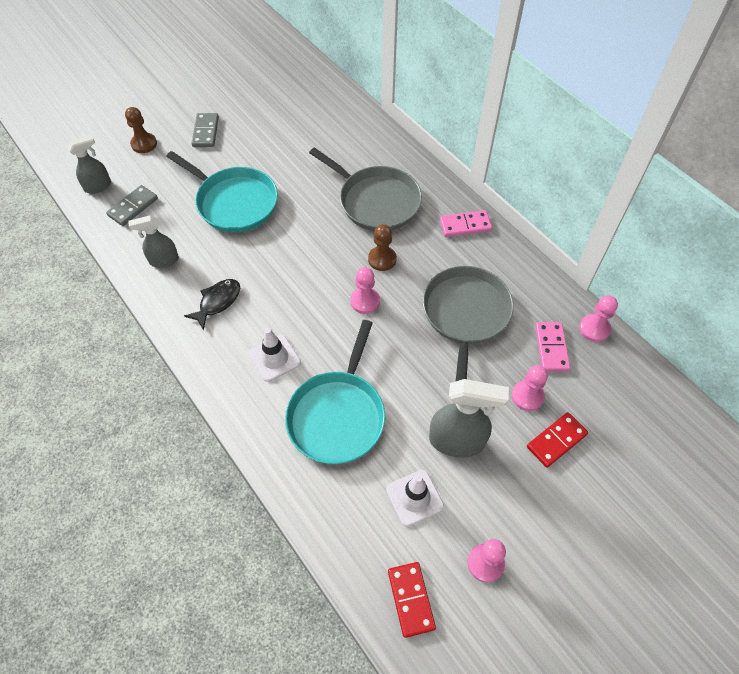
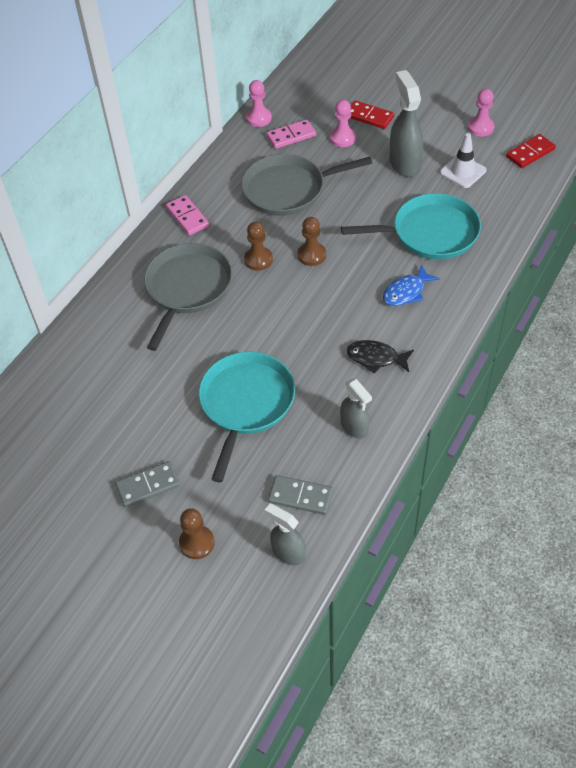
camera: 110 degrees left, 5 degrees down
(274, 358) = (406, 292): white traffic cone -> blue fish
(365, 301) = (311, 255): pink pawn -> brown pawn

